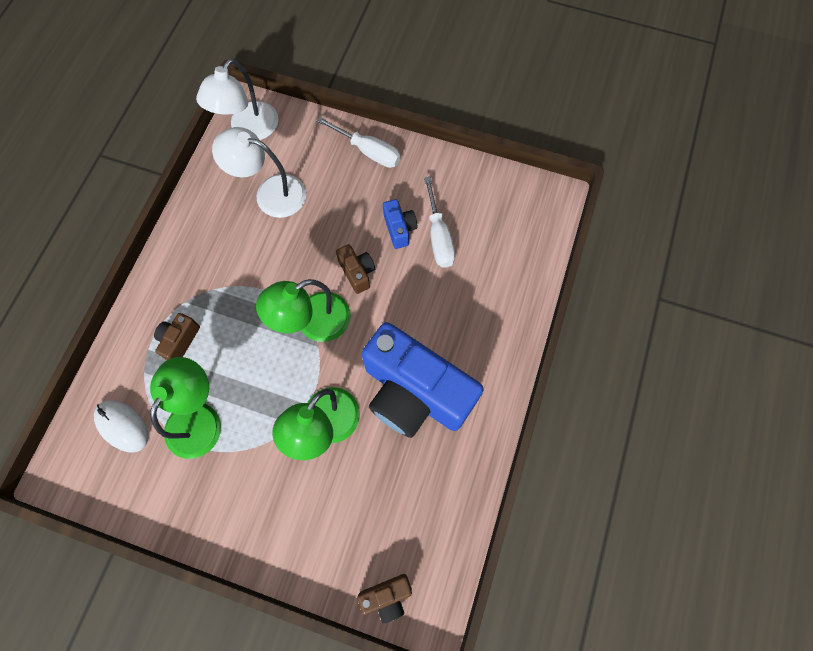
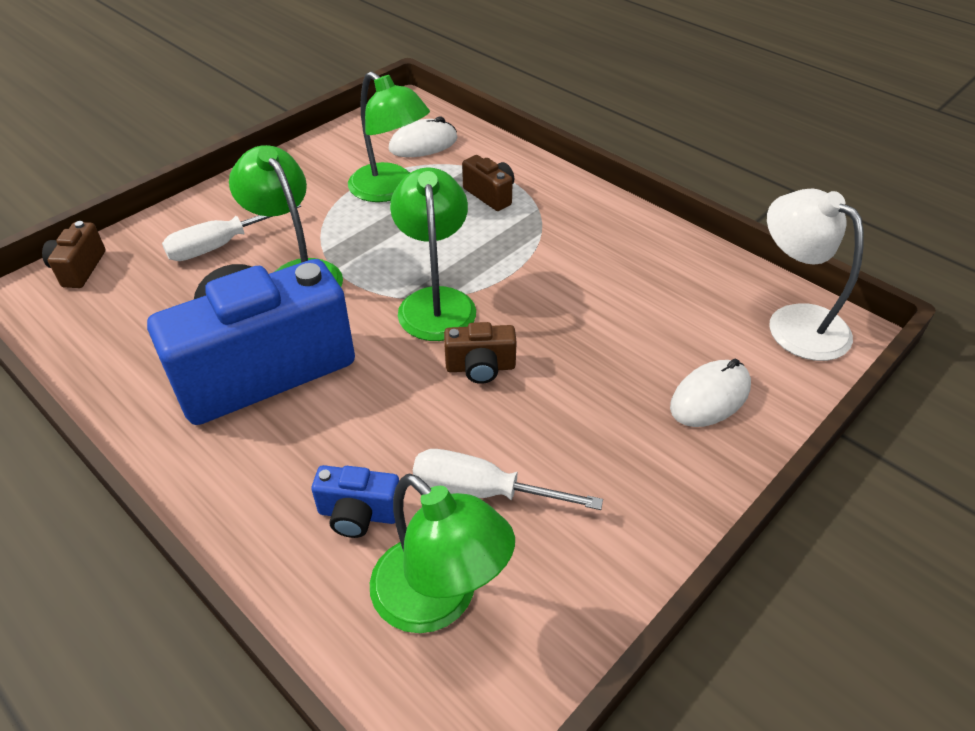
camera: 115 degrees right, 25 degrees down
(270, 193) = (664, 315): white lamp -> none
(327, 156) = (710, 397): none -> white mouse
(368, 151) = (702, 454): white screwdriver -> white screwdriver (221, 245)
(399, 229) = (526, 442): blue camera -> blue camera (358, 514)
(503, 230) = (439, 600): none -> green lamp

